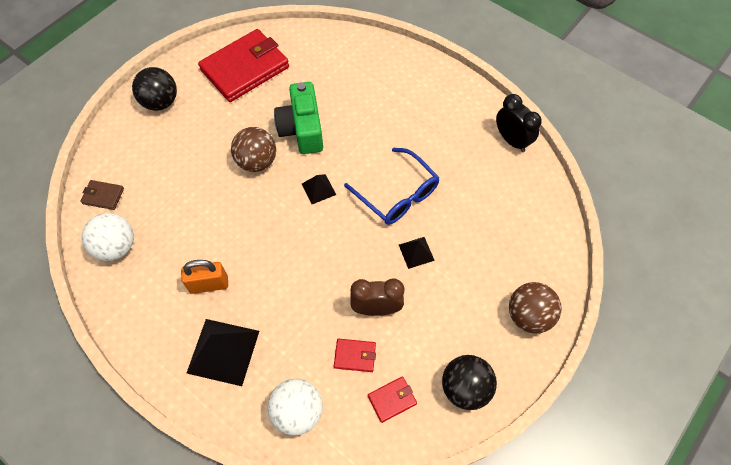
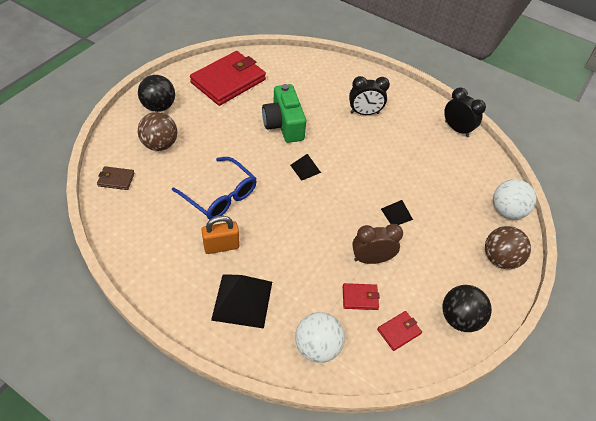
camera: 10 degrees left, 10 degrees down
(116, 247) = (133, 219): white ball -> white ball (506, 211)
(257, 161) = (249, 149): brown ball -> brown ball (160, 144)
(397, 195) = (372, 171): blue glasses -> blue glasses (220, 196)
(401, 115) = (364, 113): none -> black clock

